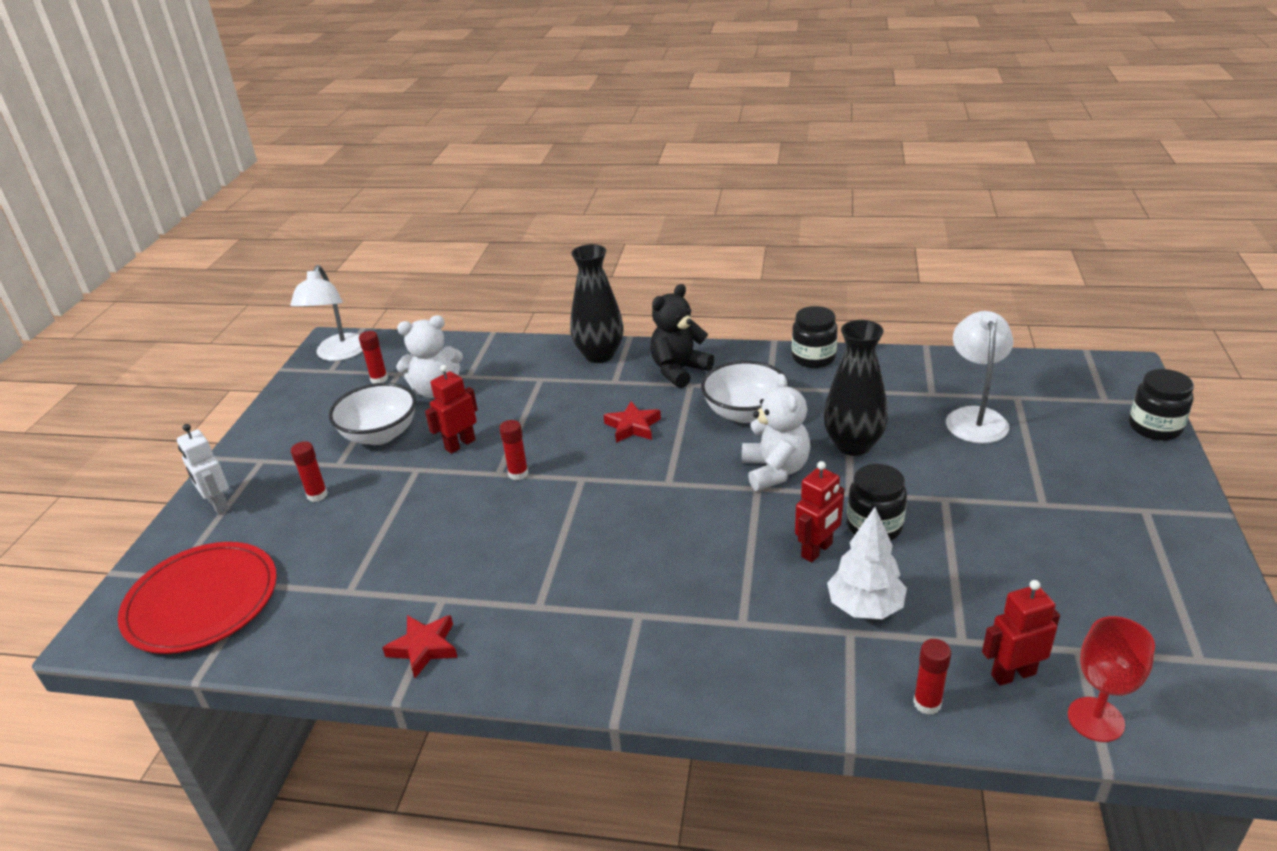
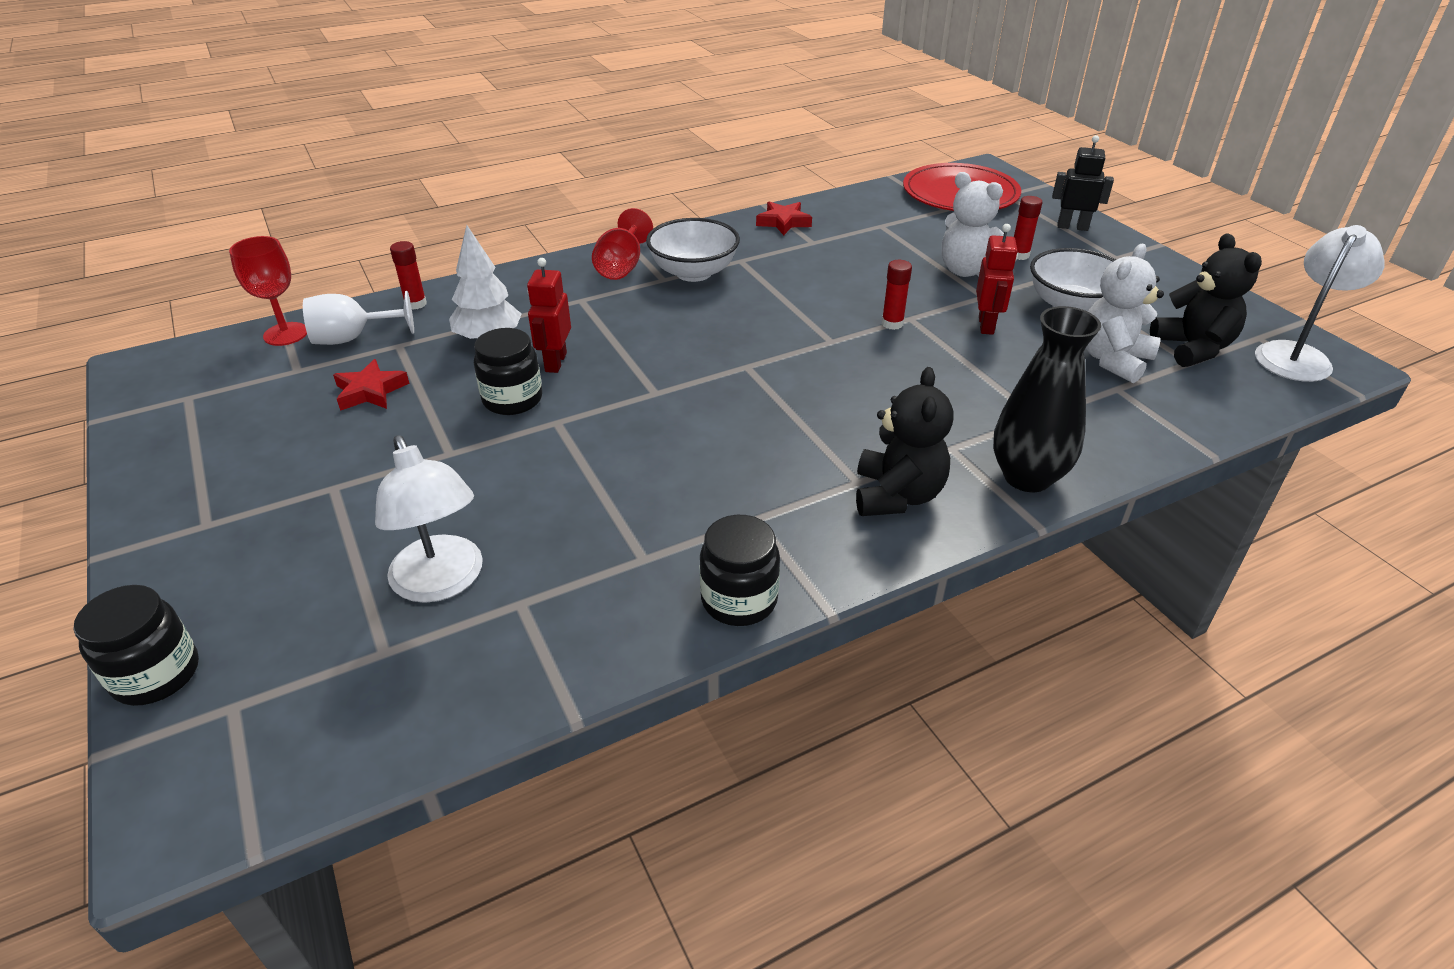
camera: 140 degrees right, 5 degrees up
(218, 505) = (1072, 227): white robot -> black robot
(338, 354) = (1297, 355): white lamp -> white lamp turned 75 degrees clockwise
(379, 379) = (1192, 348): red glue stick -> black teddy bear
(633, 426) = (853, 404): red star -> red star (370, 391)
(662, 656) = (622, 267): none -> red goblet
(744, 413) = (749, 468): white bowl -> white bowl (693, 272)
(775, 471) = (652, 415): white teddy bear -> white teddy bear (967, 271)
(853, 445) = (586, 477): black vase -> none
(1013, 674) = (352, 338): red robot -> white goblet

